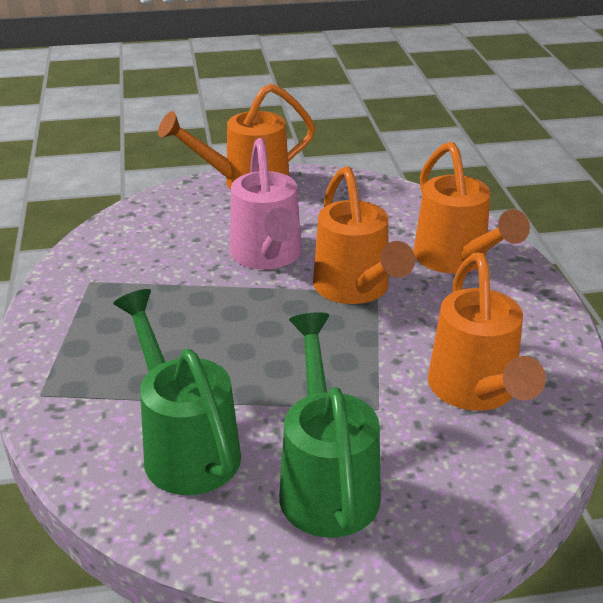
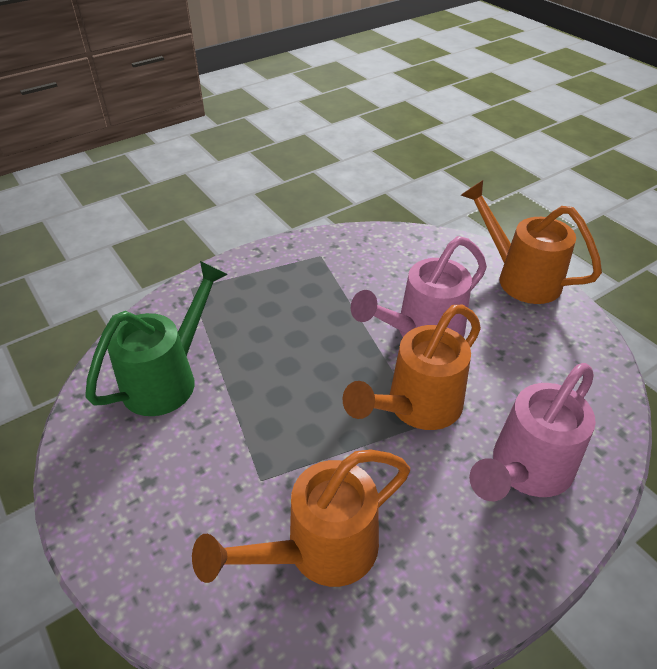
camera: 65 degrees right, 10 degrees up
(326, 483) = (158, 475): green watering can -> none
(456, 260) = (525, 470): orange watering can -> pink watering can

